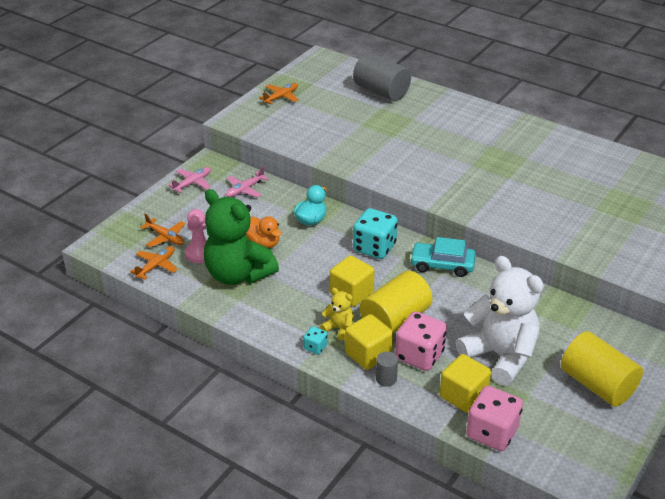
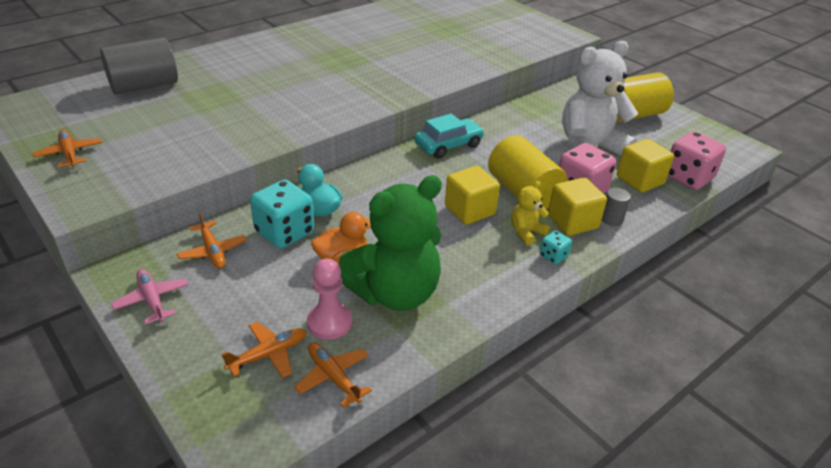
camera: 75 degrees left, 0 degrees up
(245, 190) = (212, 251): pink plane -> orange plane
(374, 248) = (398, 178): turquoise dice -> turquoise dice (284, 232)
(442, 265) = (448, 145): turquoise car -> turquoise car turned 150 degrees counterclockwise

